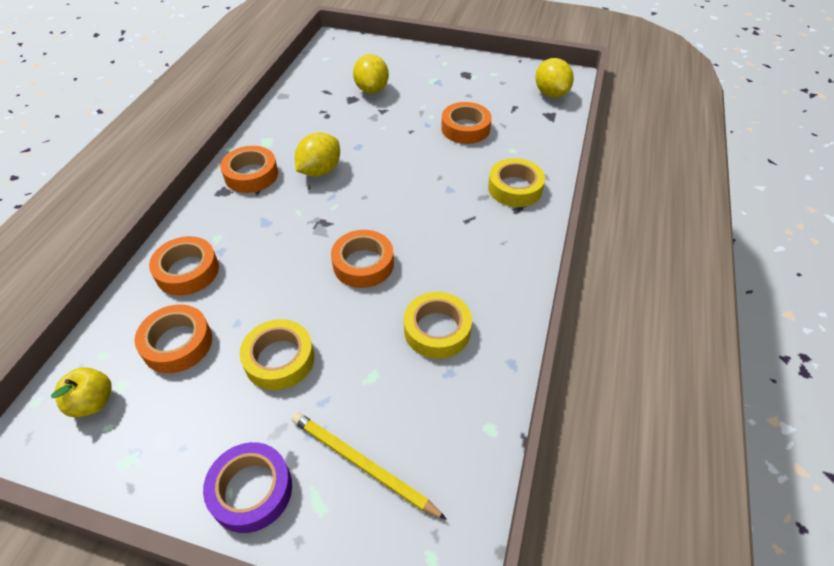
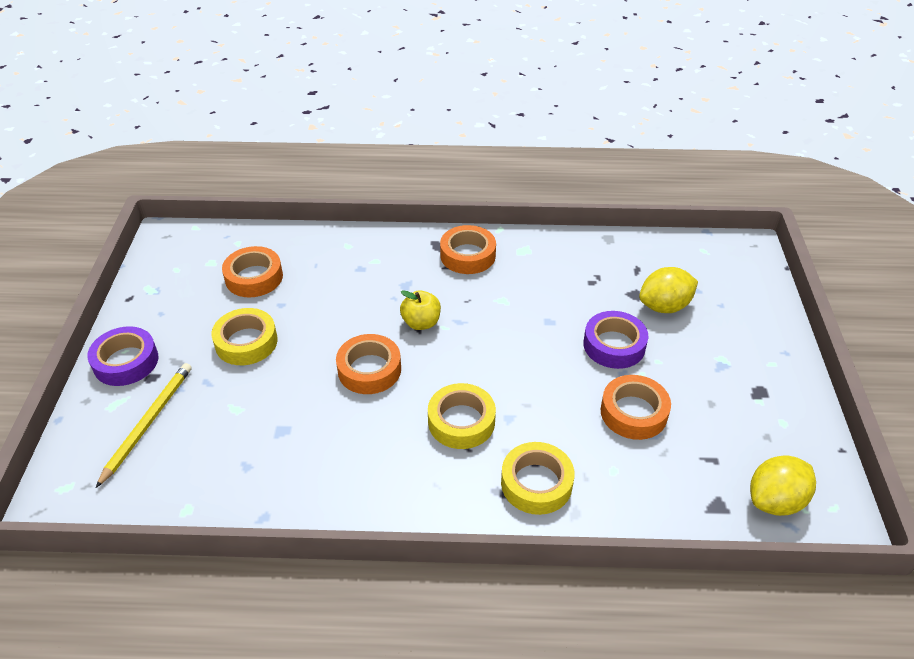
camera: 75 degrees right, 5 degrees down
(93, 402) = (196, 254): yellow apple -> yellow apple (421, 323)
(187, 271) = (331, 256): orange tape -> none
(320, 171) = (494, 302): yellow lemon -> none
(399, 121) = (614, 345): none -> purple tape
(437, 330) = (296, 446): yellow tape -> yellow tape (461, 421)

